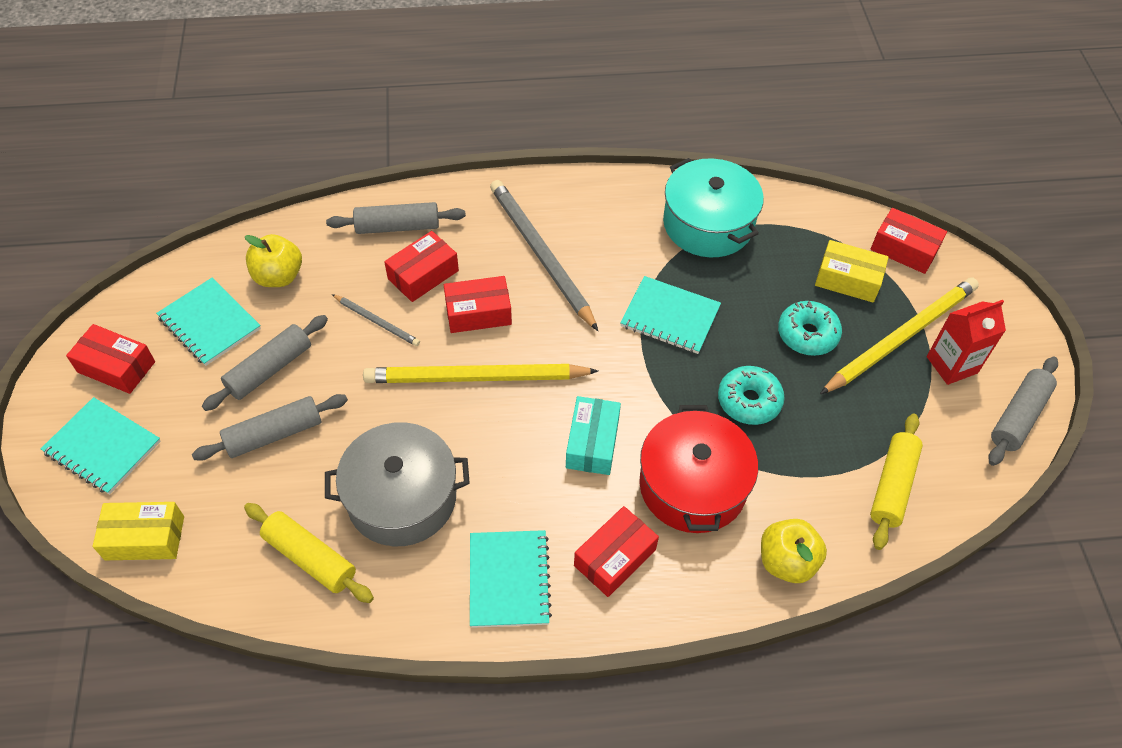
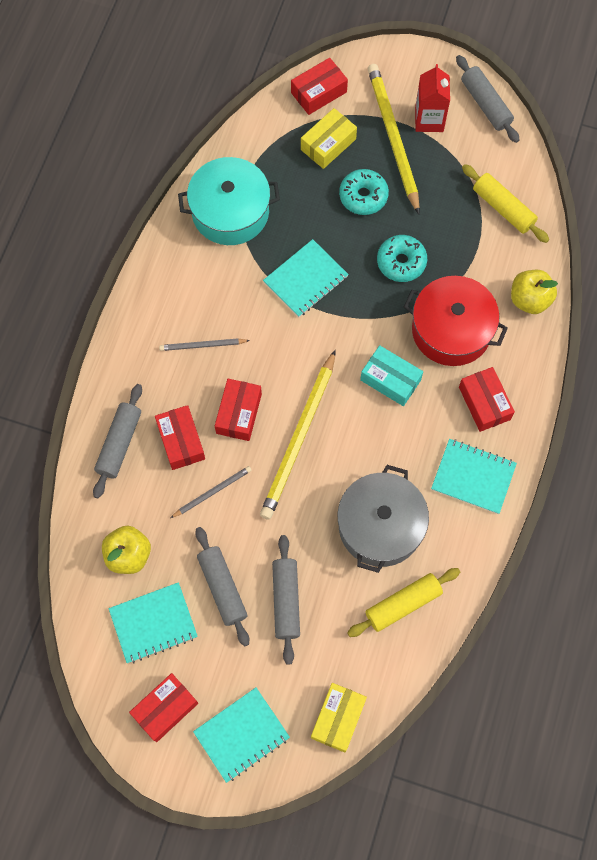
camera: 65 degrees left, 15 degrees up
(540, 254) = (202, 345): grey pencil -> grey pencil, size x0.49

